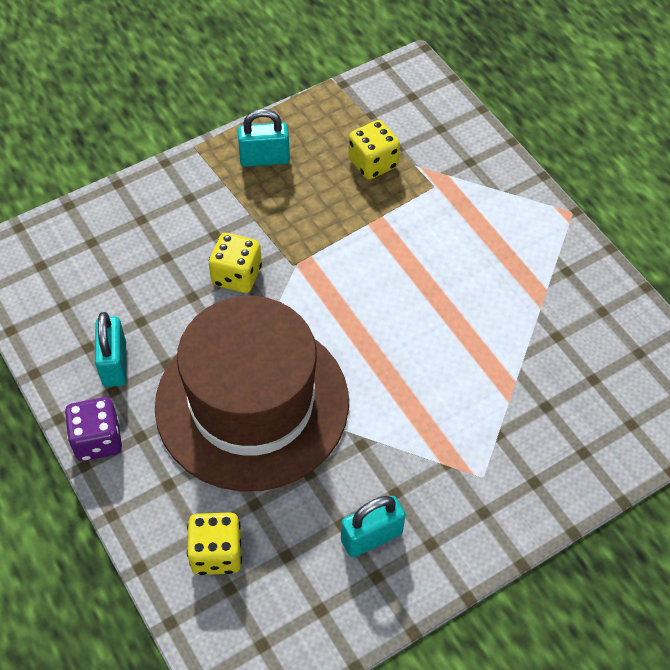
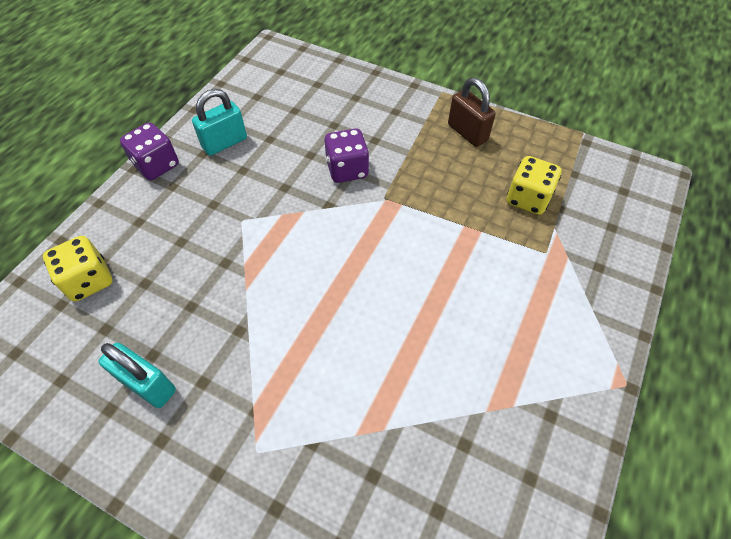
camera: 60 degrees right, 0 degrees up
(236, 276) = (347, 169): yellow dice -> purple dice
(252, 403) = (237, 235): brown hat -> none
(264, 159) = (467, 133): turquoise padlock -> brown padlock

